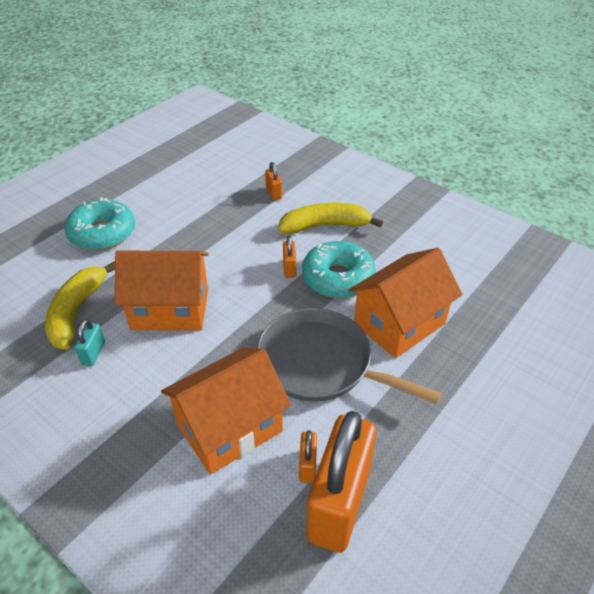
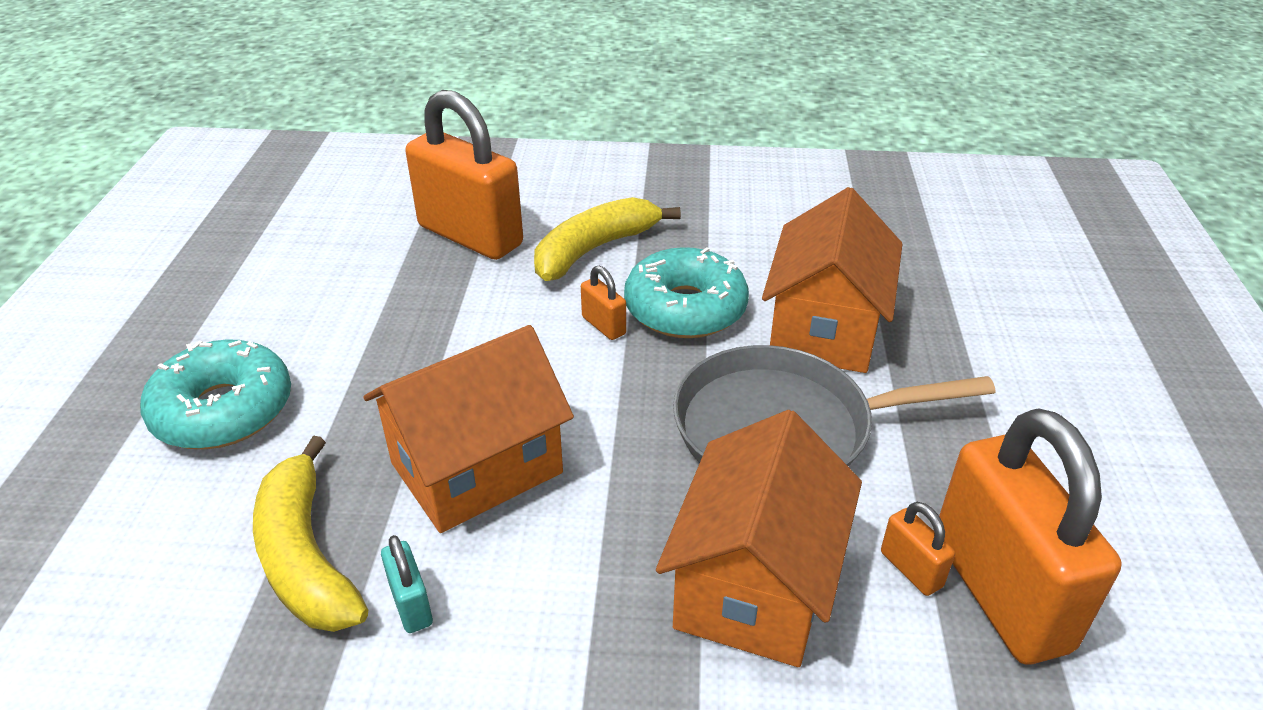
camera: 35 degrees left, 5 degrees down
(274, 193) = (470, 236): orange padlock -> orange padlock, size x2.45

